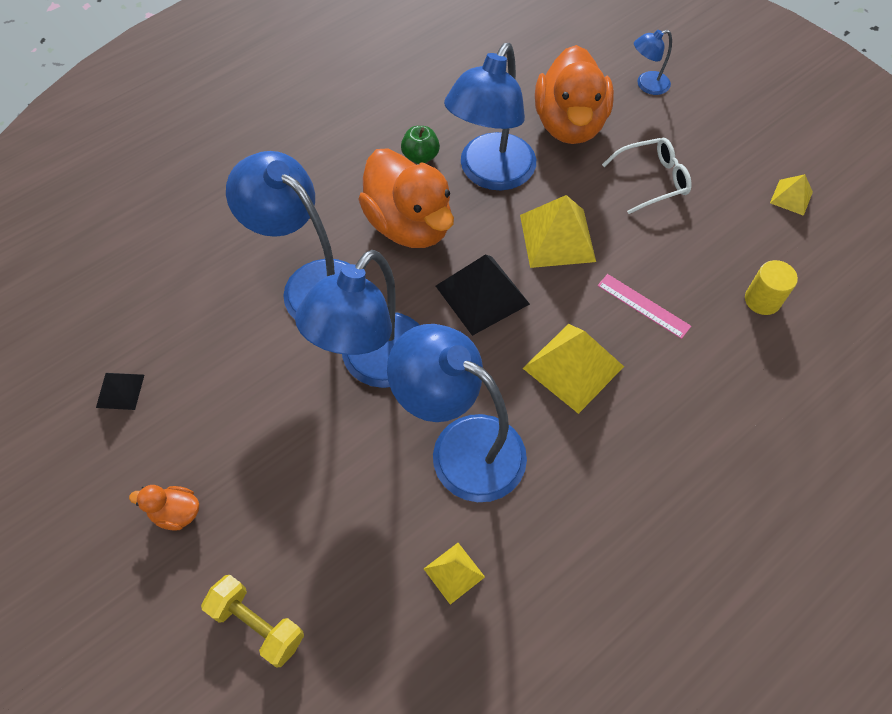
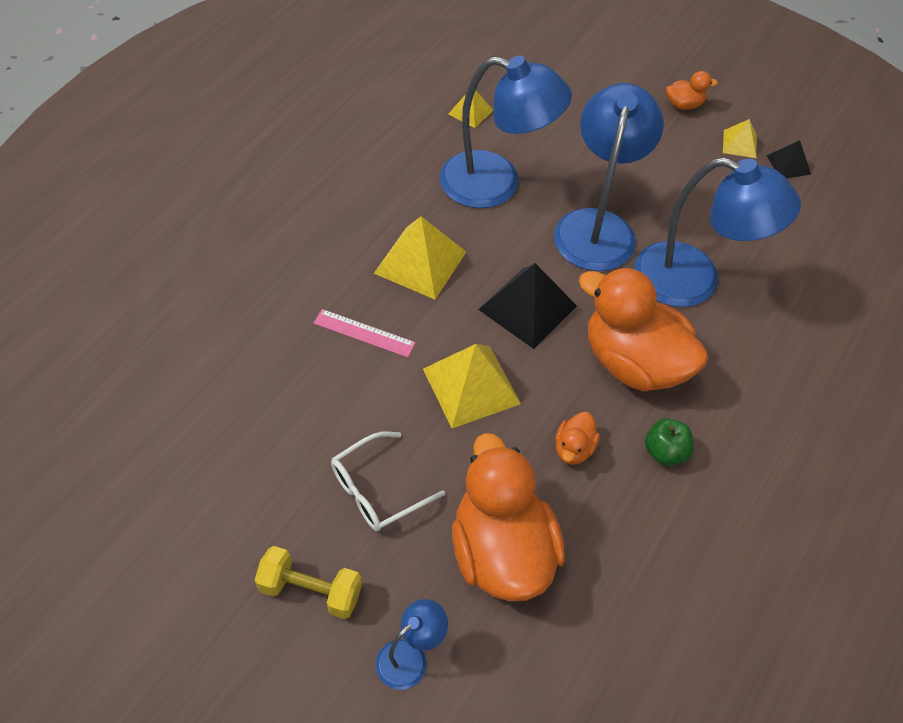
camera: 160 degrees right, 5 degrees down
(257, 624) = (588, 64): yellow dumbbell -> yellow dumbbell (310, 590)
(490, 174) = (574, 449): blue lamp -> orange duck
(762, 300) = (239, 367): yellow cylinder -> none
(791, 197) = (200, 509): yellow pyramid -> yellow pyramid (739, 144)

